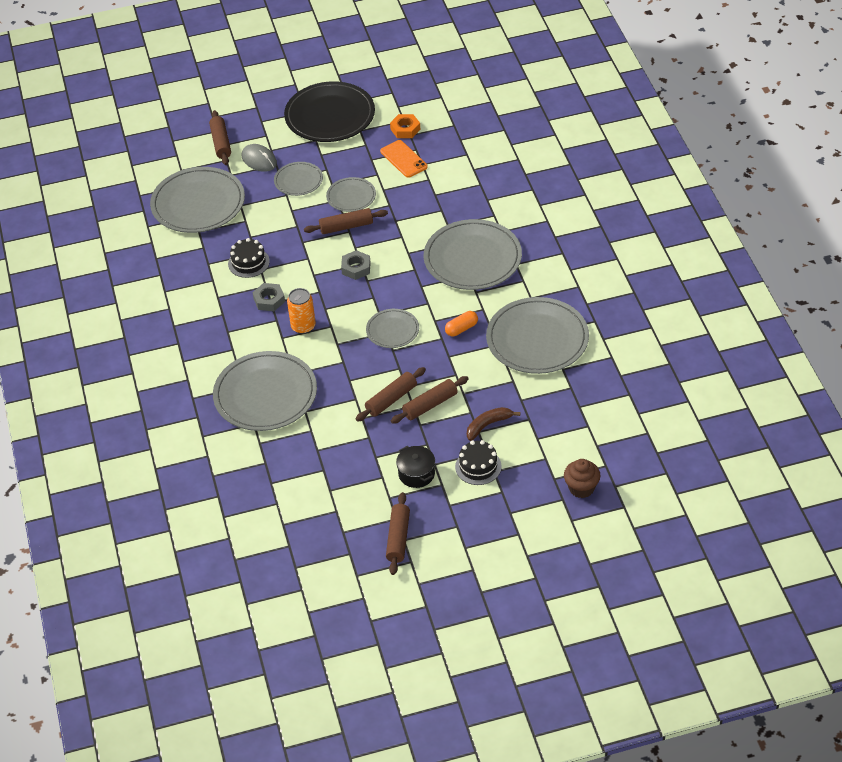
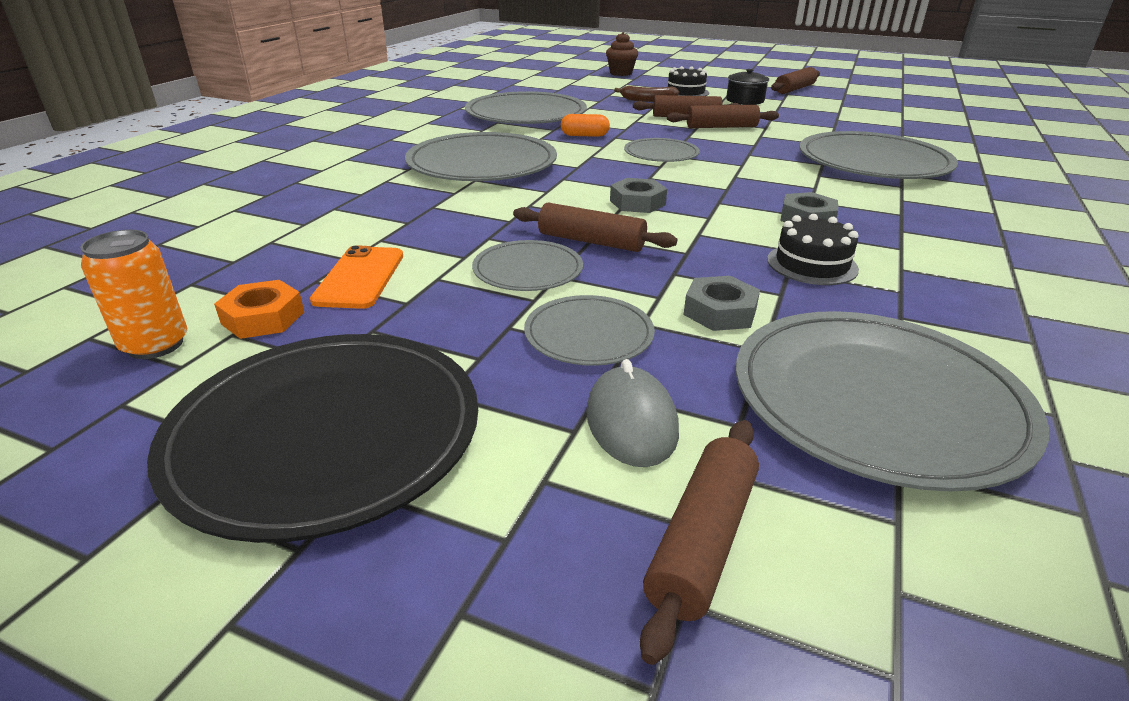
camera: 145 degrees left, 15 degrees down
(265, 214) = (720, 312): none -> grey nut
(303, 326) = (774, 186): orange can -> orange can (155, 345)

